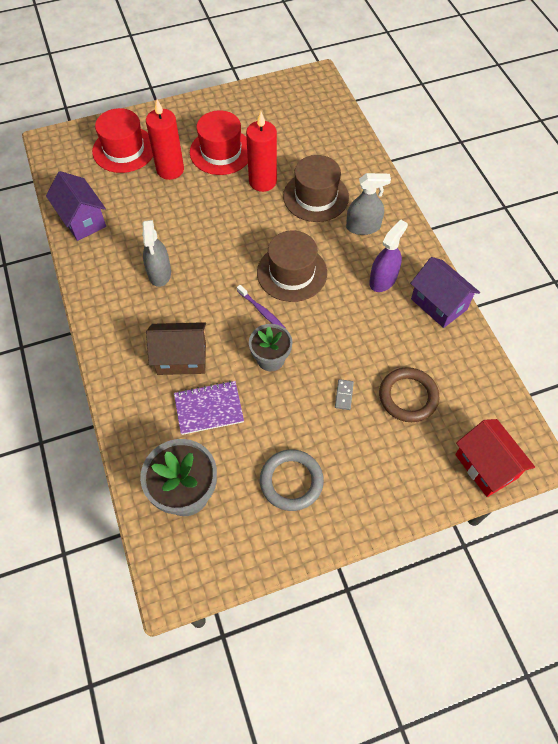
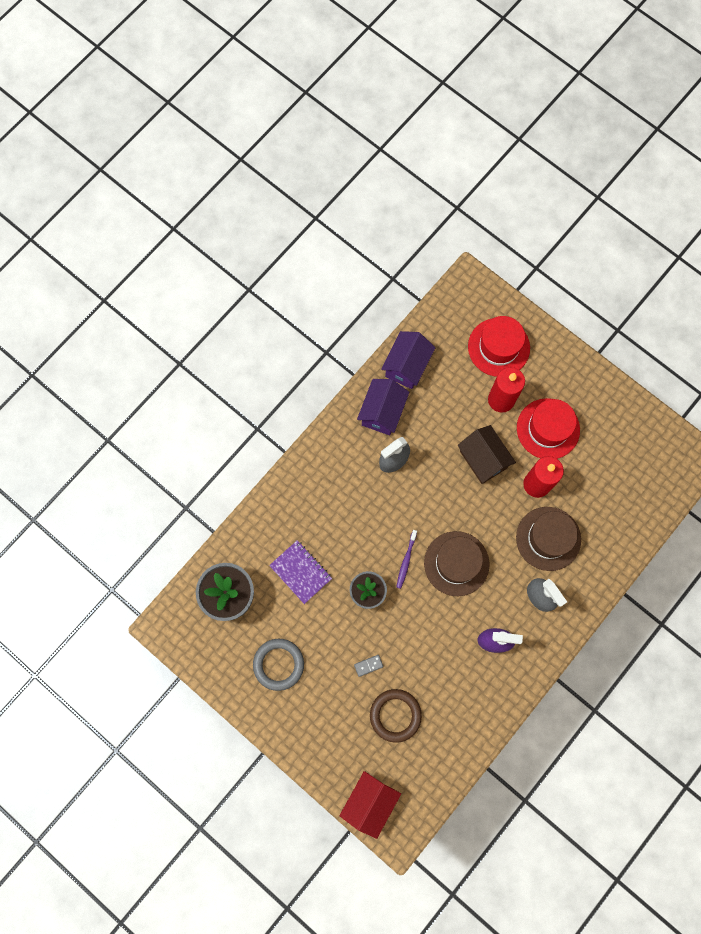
camera: 60 degrees right, 15 degrees up
(181, 358) = (329, 526): brown house -> brown house (483, 459)
(439, 304) = (497, 699): purple house -> purple house (382, 412)

